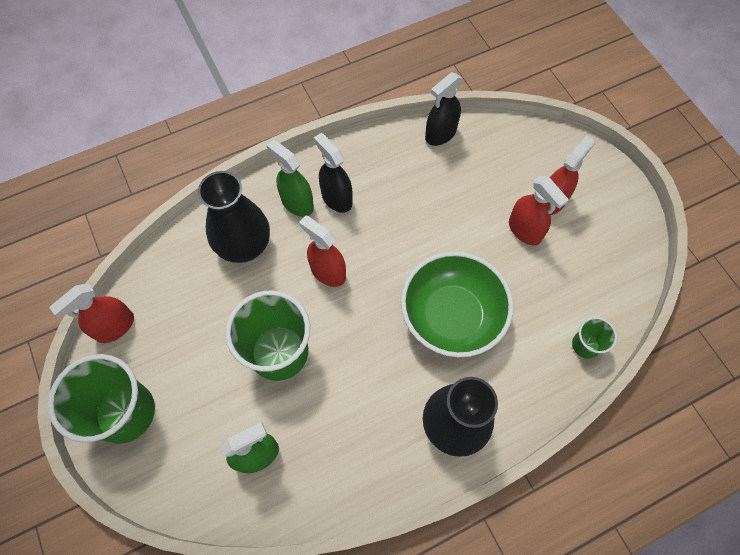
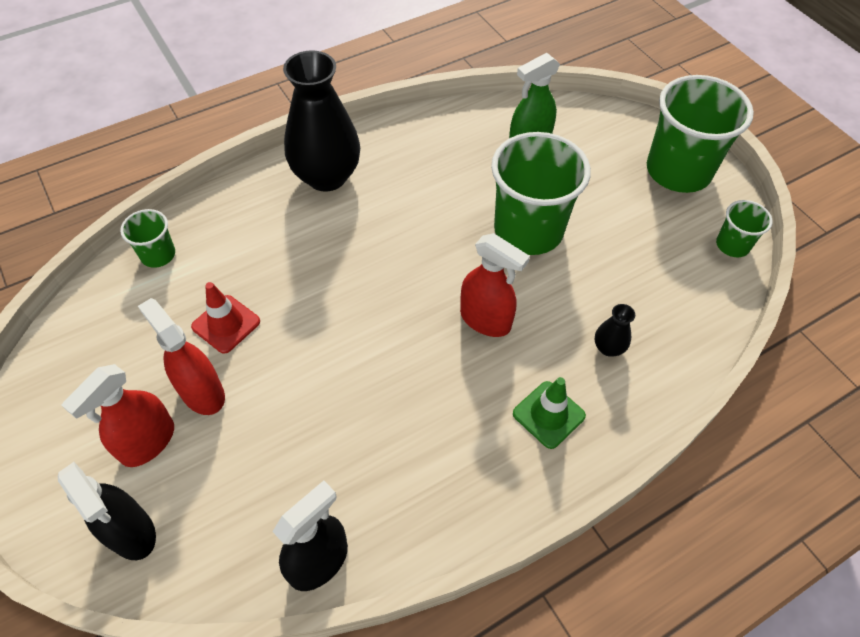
camera: 175 degrees right, 10 degrees down
(115, 327) = (732, 245): red spray bottle -> green cup
(244, 245) = (608, 348): black vase -> black vase, size x0.41
(297, 203) = (548, 414): green spray bottle -> green traffic cone
(336, 198) = (489, 426): black spray bottle -> black spray bottle (131, 532)
(451, 316) = (320, 277): green bowl -> none
(518, 280) = (226, 324): none -> red traffic cone

